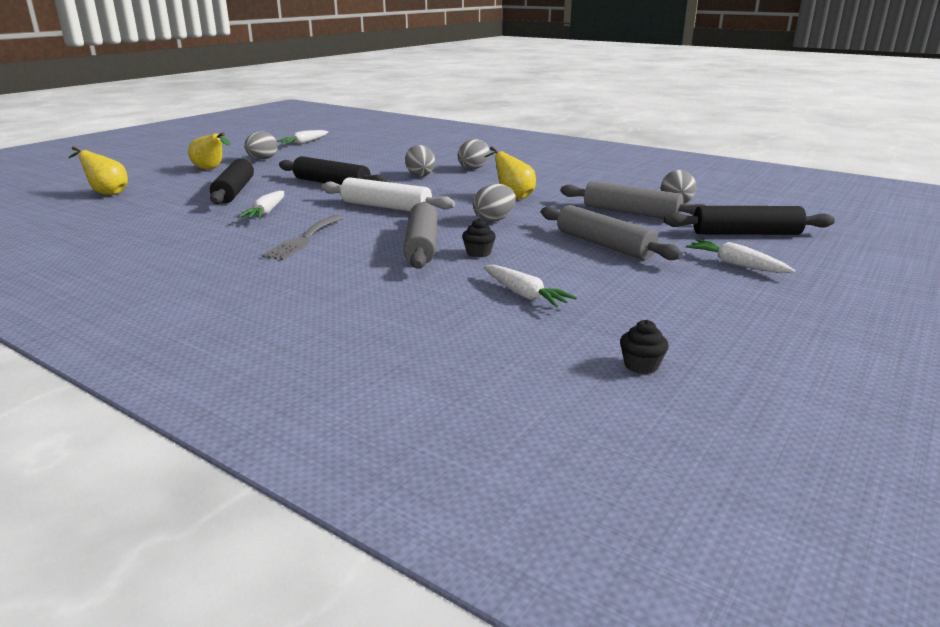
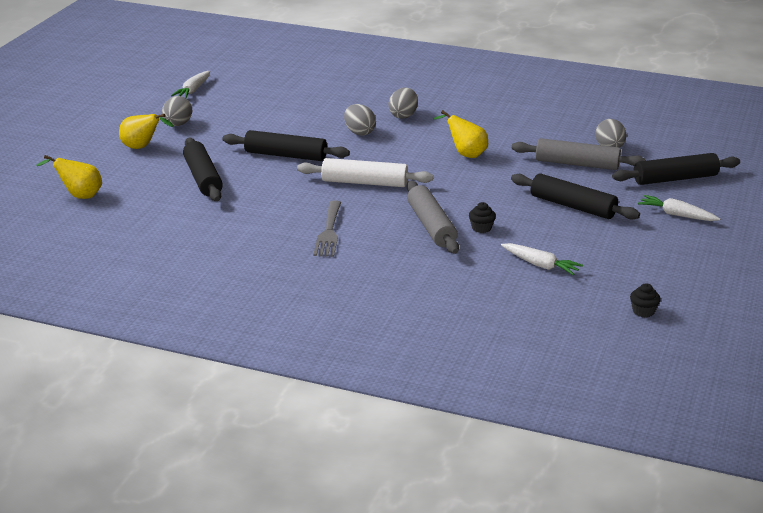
camera: 15 degrees left, 5 degrees up
(266, 212) = (263, 203): white carrot -> none
(494, 220) = (469, 187): grey egg -> none
(604, 245) = (573, 206): grey rolling pin -> black rolling pin

